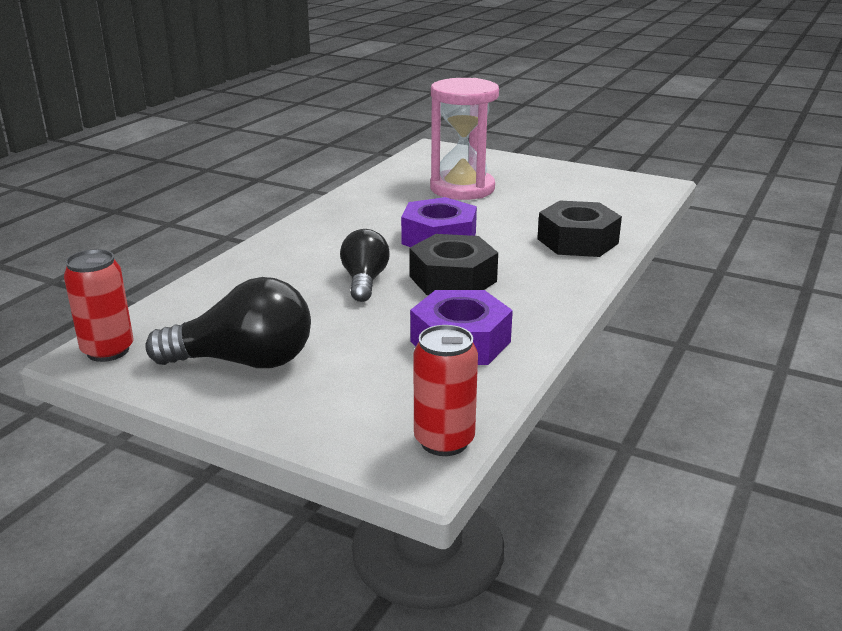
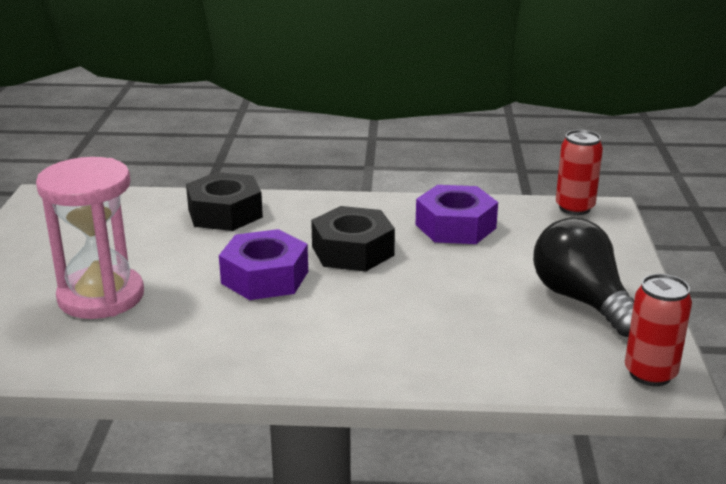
camera: 115 degrees left, 0 degrees up
(364, 281) = (395, 290): black light bulb -> none

